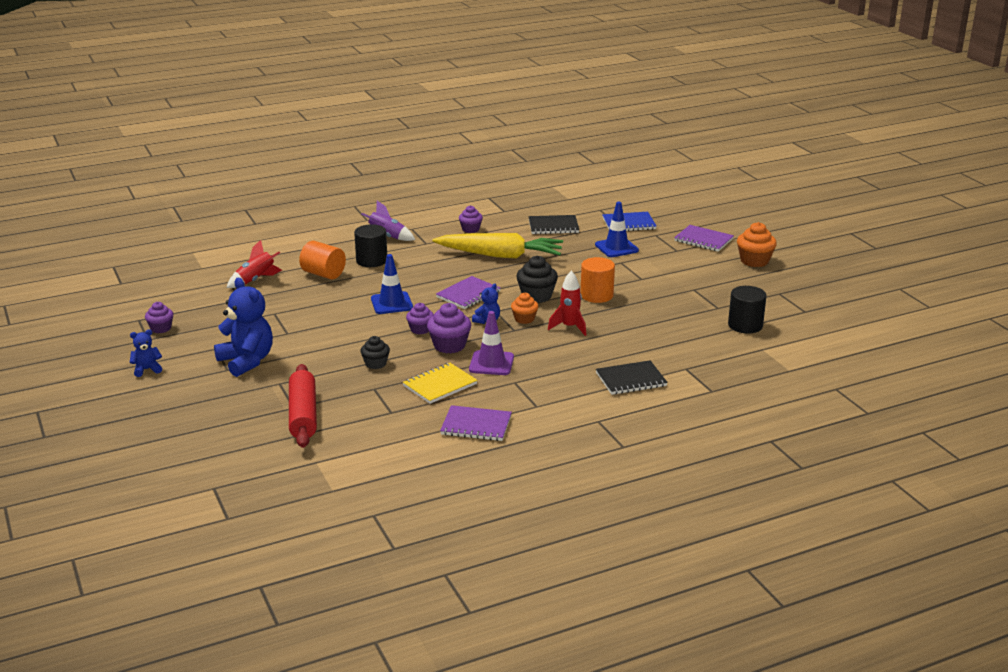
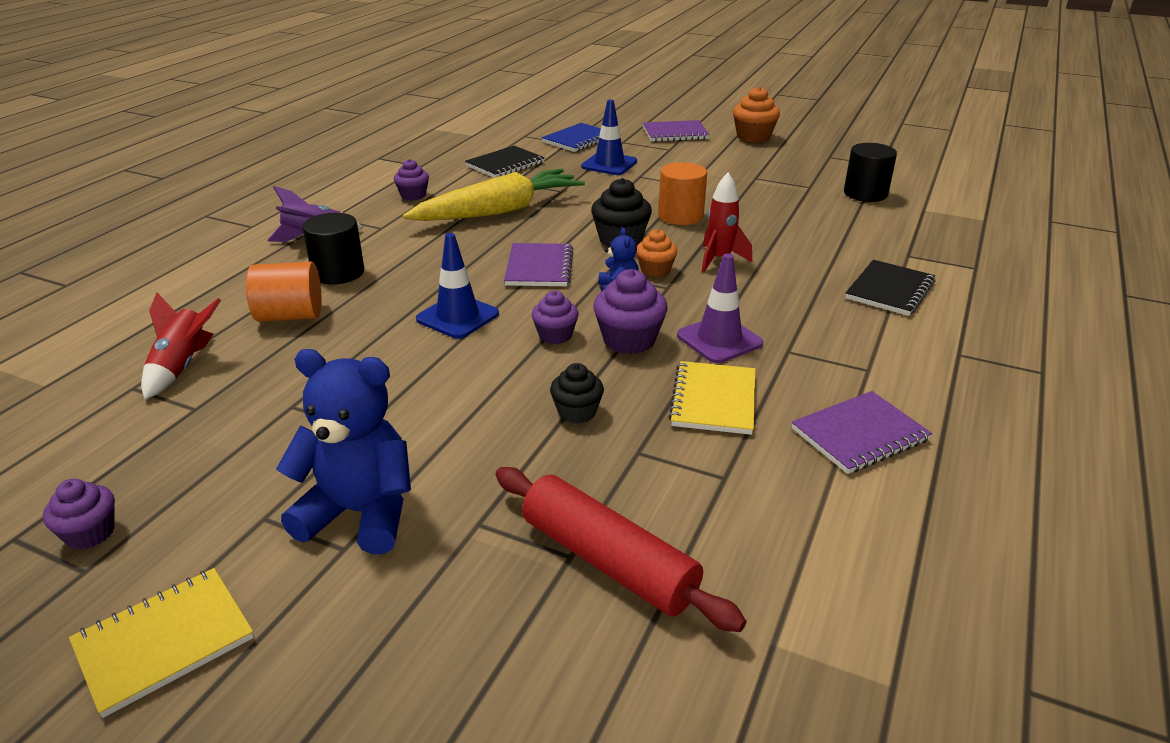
camera: 40 degrees left, 5 degrees up
(147, 369) = (164, 641): blue teddy bear -> yellow notebook

